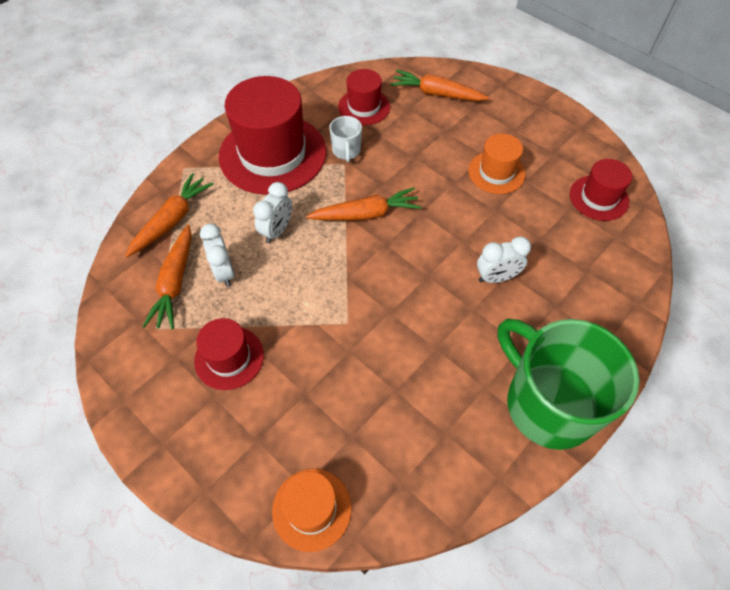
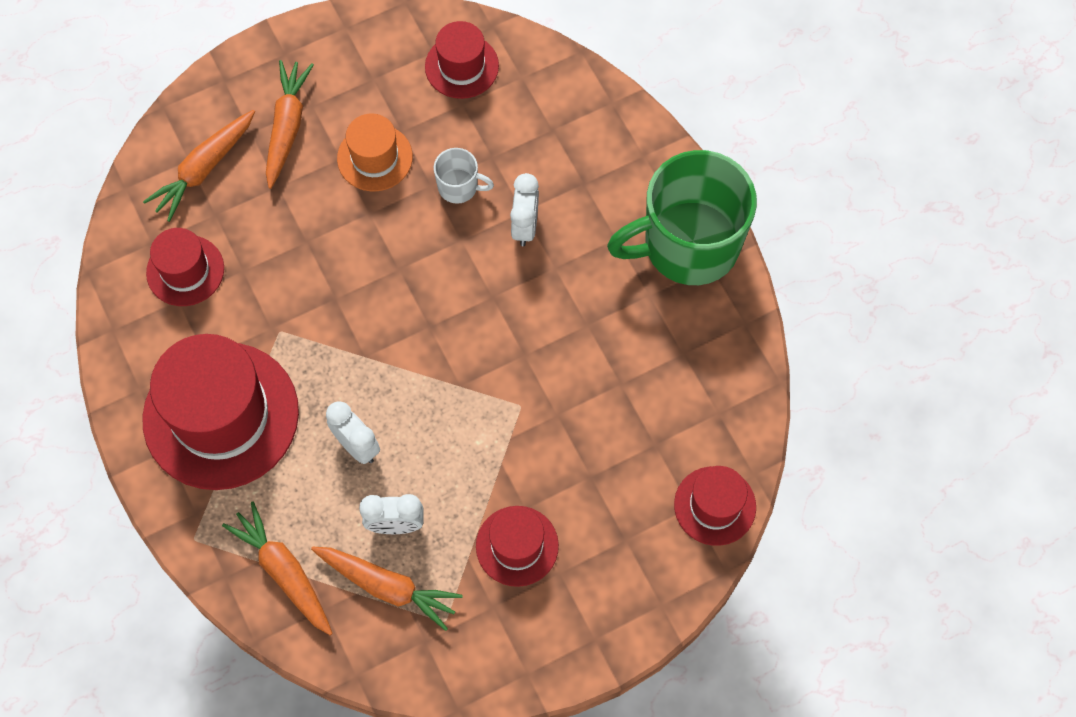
camera: 70 degrees left, 10 degrees up
(311, 509) = (715, 506): orange hat -> red hat
(346, 151) = (258, 320): white mug -> white mug (459, 187)
(366, 214) = (375, 333): orange carrot -> orange carrot (287, 127)

